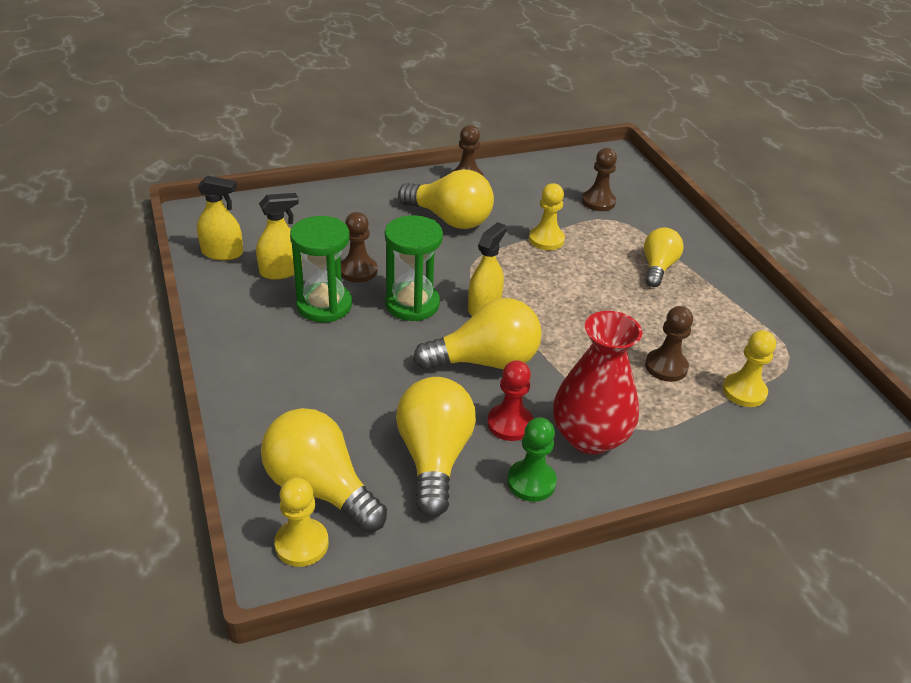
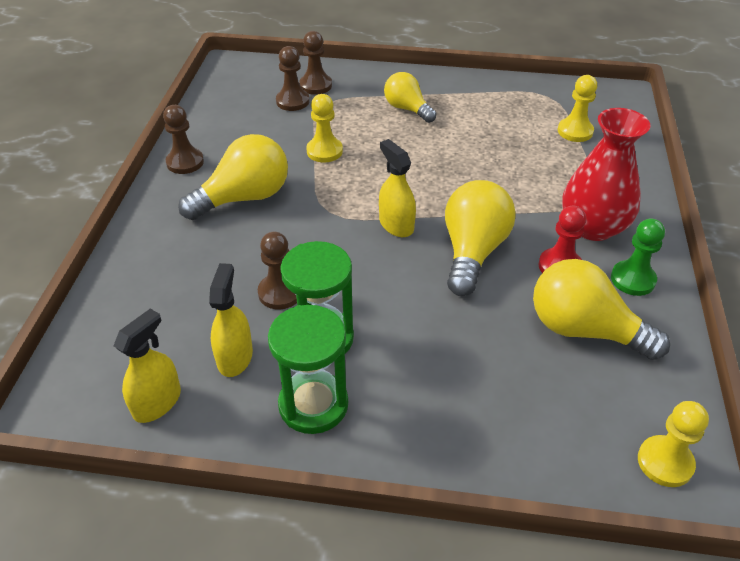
camera: 60 degrees left, 5 degrees up
(320, 488) = (595, 425): yellow light bulb -> none
(412, 304) = (362, 271): green hourglass -> green hourglass (313, 405)
(666, 367) = (530, 155): brown pawn -> brown pawn (315, 85)

